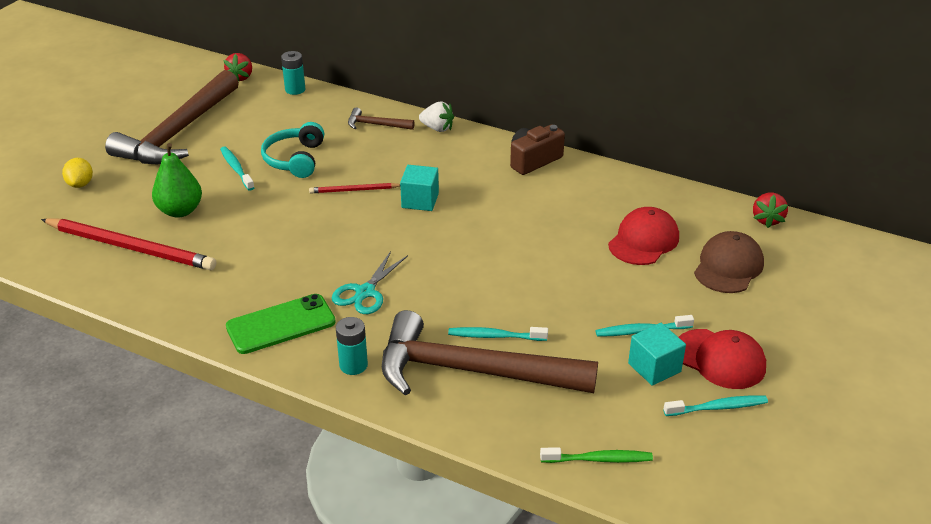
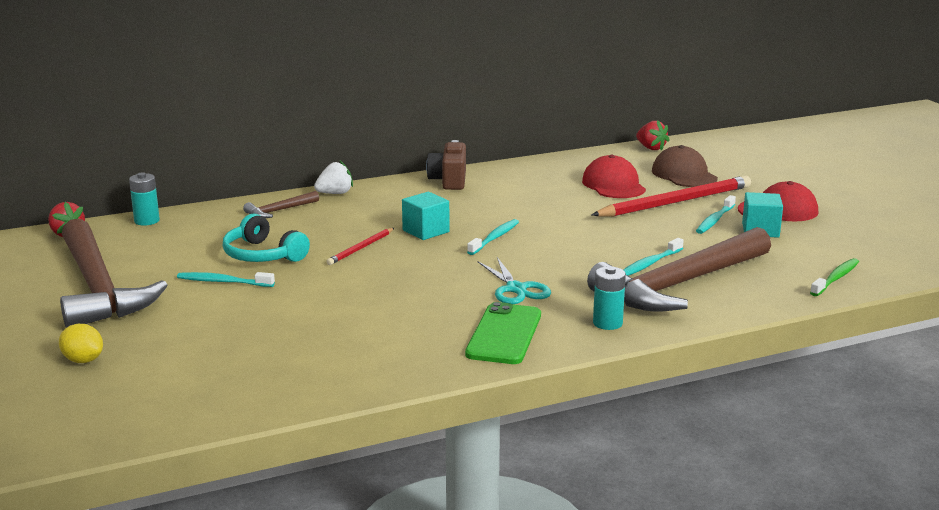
camera: 50 degrees left, 15 degrees down
(131, 247) = (256, 366): red pencil -> red pencil (675, 202)
(180, 211) = (240, 326): green pear -> none
(717, 407) = (826, 228): turquoise toothbrush -> turquoise toothbrush (494, 238)

